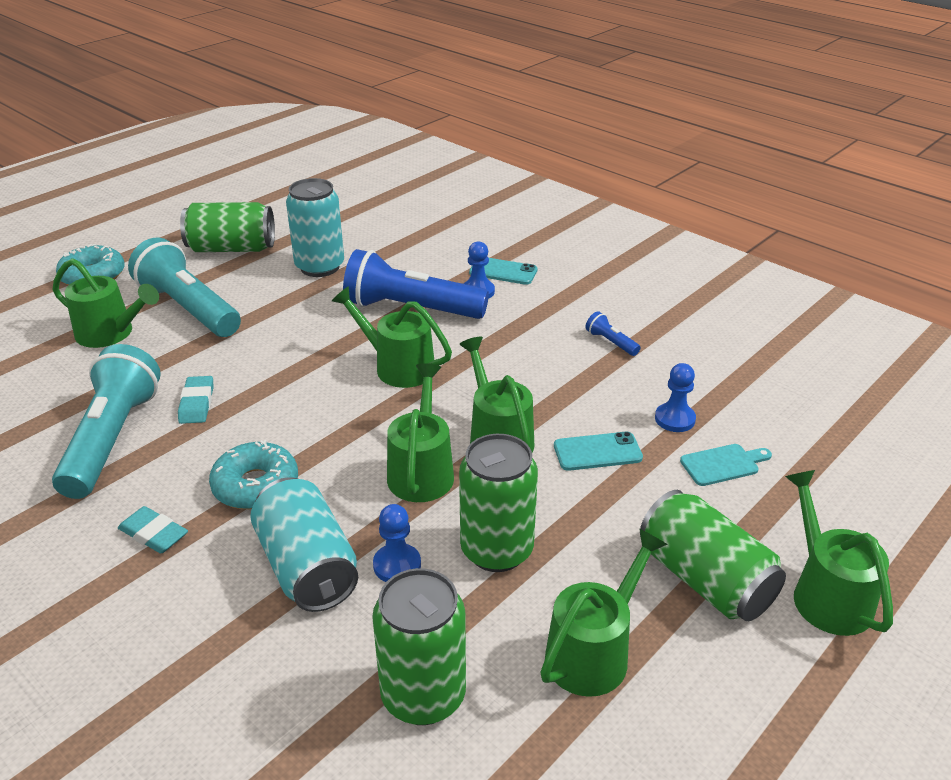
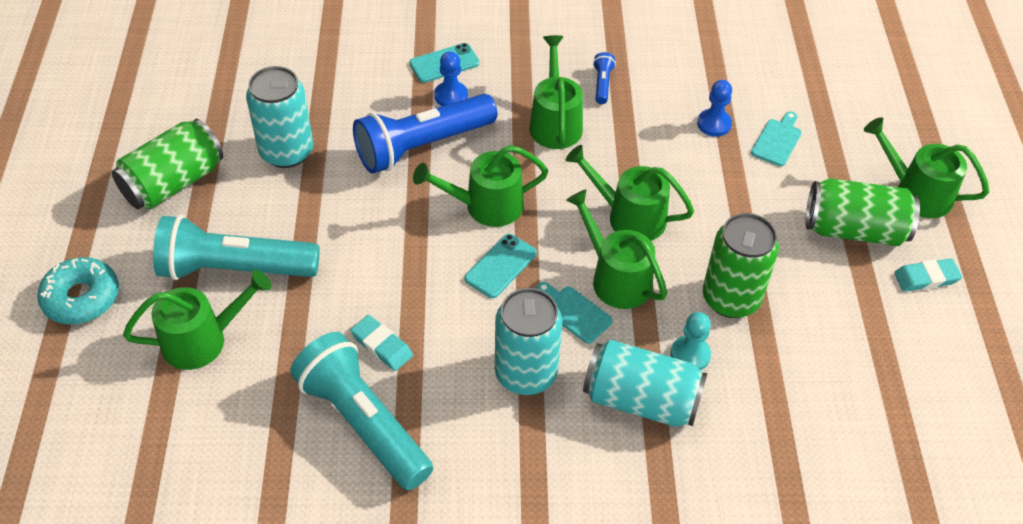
camera: 45 degrees left, 15 degrees up
(153, 534) = (511, 462): turquoise eraser -> turquoise eraser (926, 278)
(256, 486) = (526, 373): turquoise donut -> turquoise can
(353, 472) = (574, 313): none -> turquoise cutting board
(397, 565) = (690, 355): blue pawn -> turquoise pawn
(423, 695) = (807, 419): green can -> none
(594, 651) = (854, 320): green watering can -> green watering can (555, 122)
(597, 452) = (700, 183): turquoise phone -> turquoise phone (500, 266)
(611, 342) = (602, 84): blue flashlight -> blue flashlight turned 90 degrees clockwise

